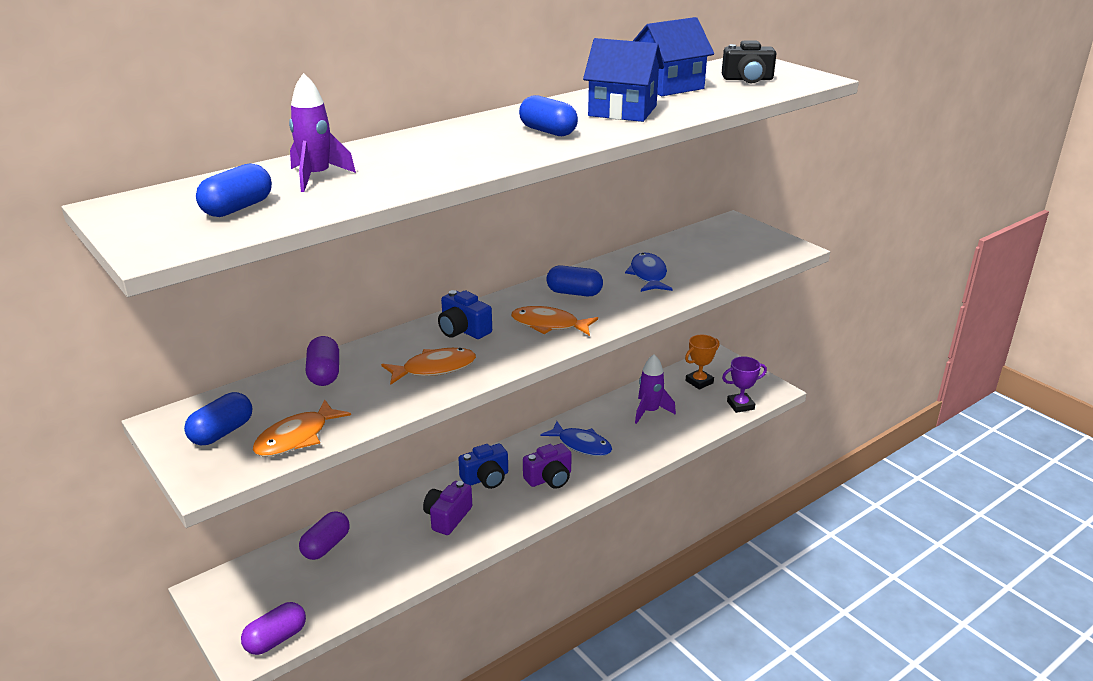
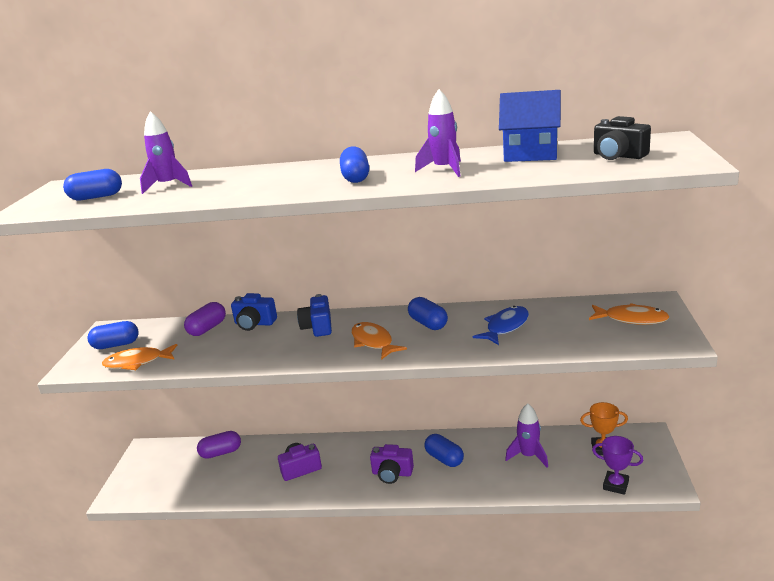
camera: 45 degrees right, 5 degrees down
(276, 639) = (136, 496): purple capsule -> none
(434, 369) = (262, 347): orange fish -> orange fish (631, 319)
(486, 478) = (353, 453): blue camera -> blue camera (254, 323)
(581, 445) = (444, 459): blue fish -> blue capsule
(622, 111) = (444, 169): blue house -> purple rocket

